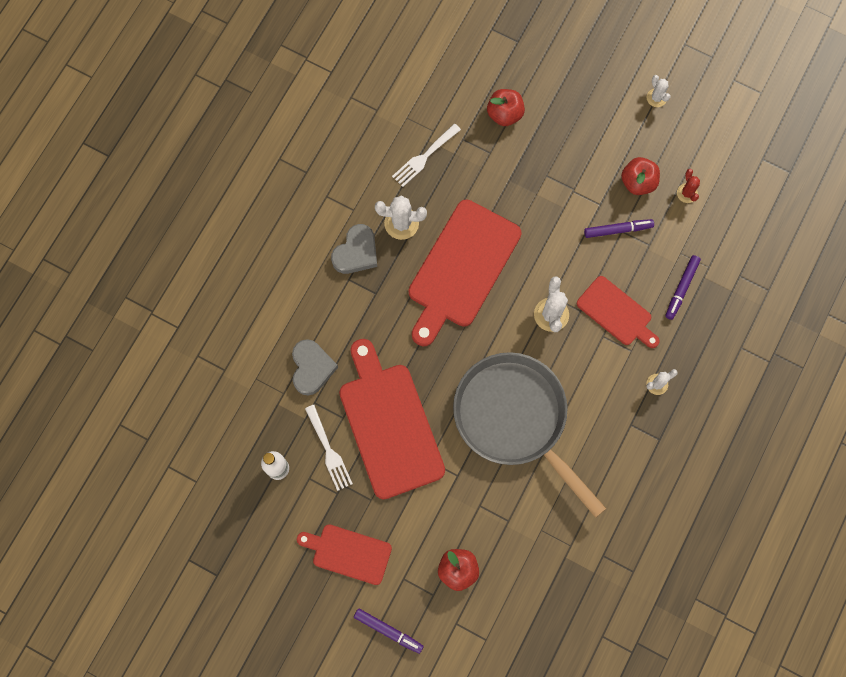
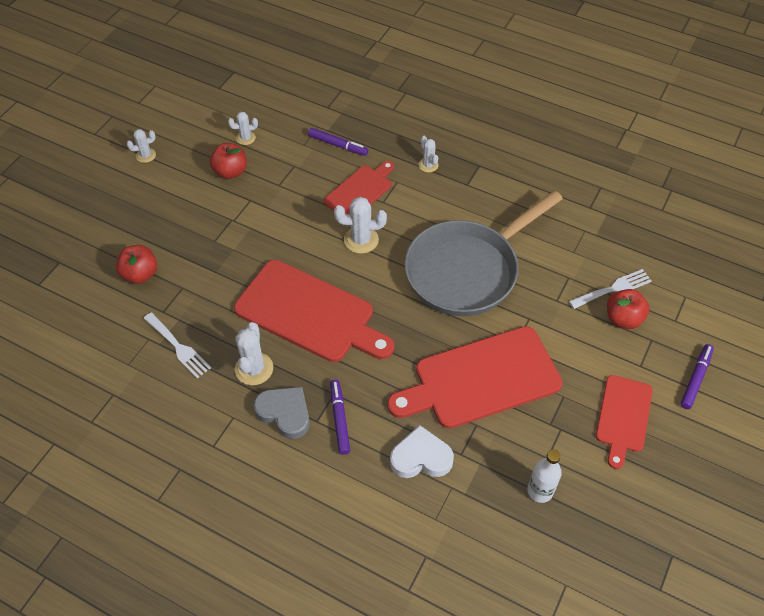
camera: 90 degrees left, 20 degrees down
(312, 368) = (421, 457): grey heart -> white heart
(329, 451) = (515, 438): white fork -> white fork (613, 289)
(618, 230) = (277, 187): purple marker -> purple marker (339, 419)
(687, 193) = (245, 138): red cactus -> white cactus

